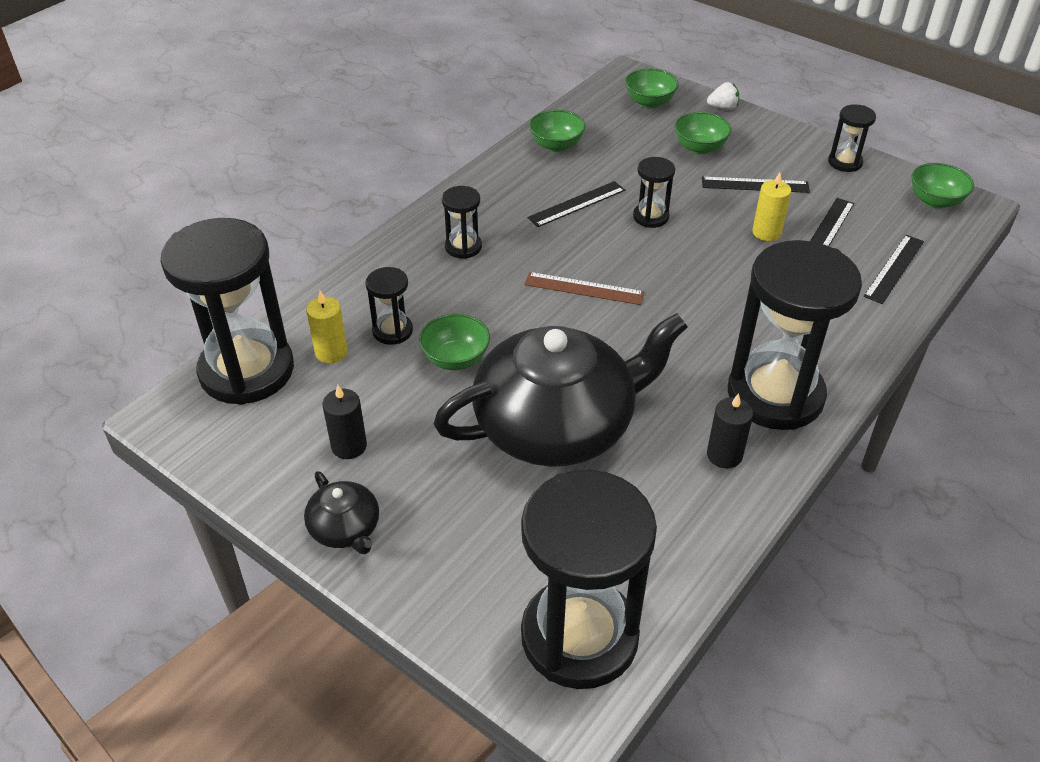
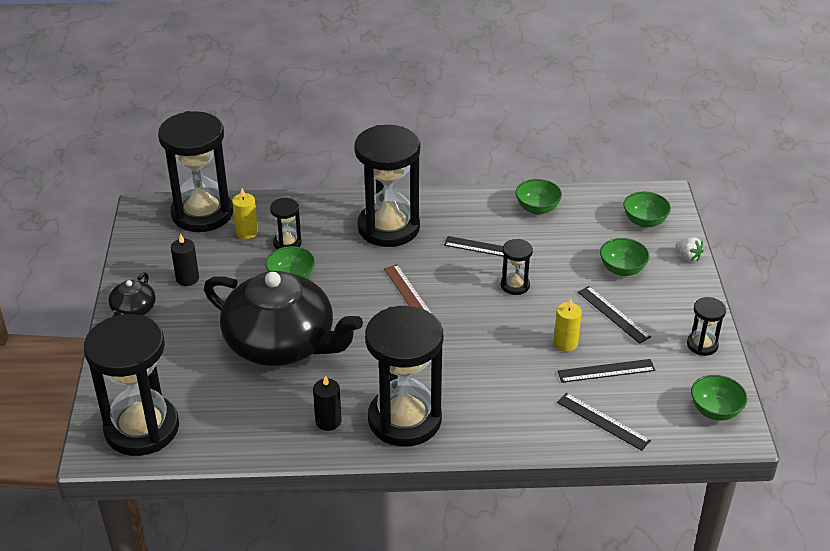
camera: 50 degrees right, 5 degrees down
(463, 247) = (388, 227): black hourglass -> black hourglass, size x2.24
(894, 268) = (603, 421): black ruler -> black ruler turned 45 degrees clockwise

